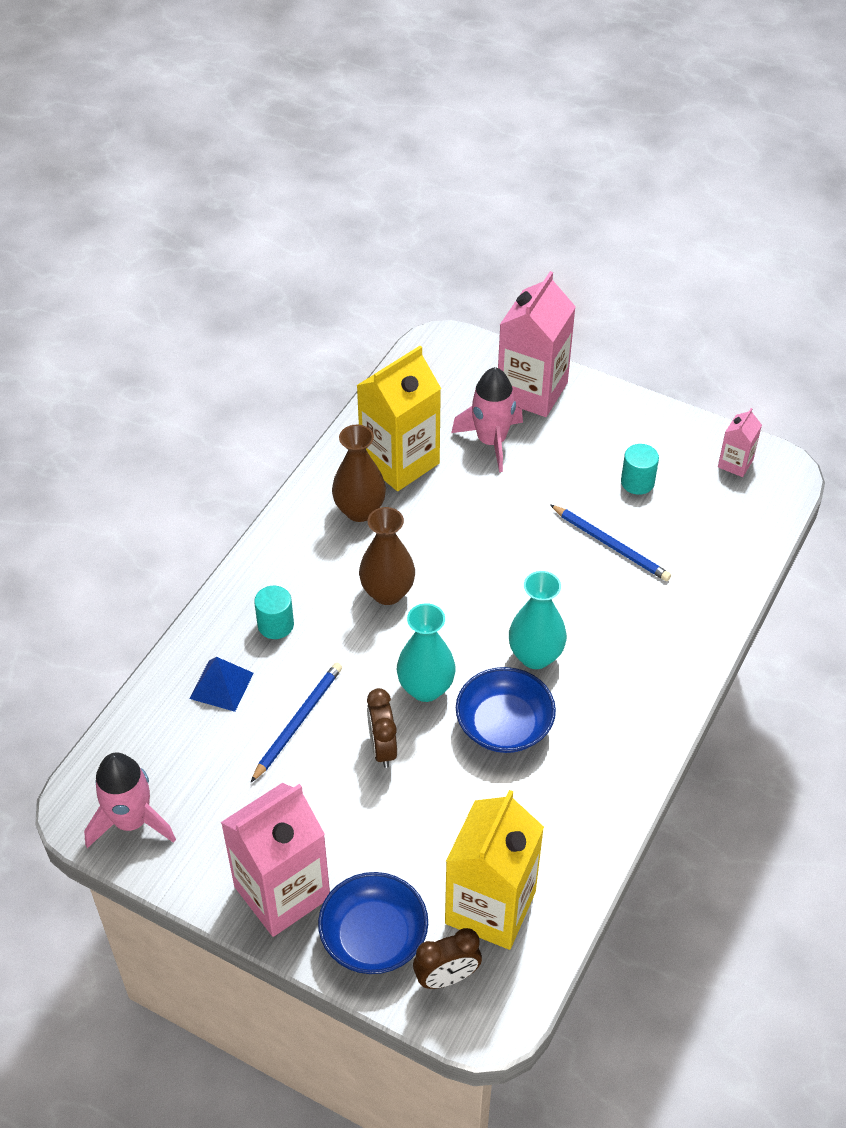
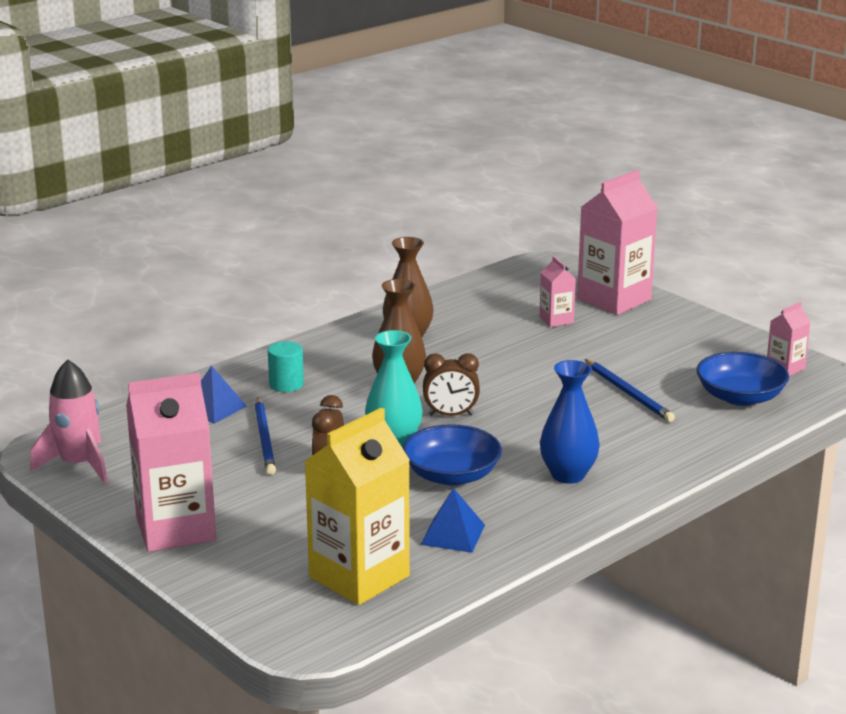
camera: 20 degrees right, 25 degrees down
(298, 721) = (265, 439): blue pencil -> blue pencil turned 120 degrees clockwise
(374, 936) = (238, 571): blue bowl -> blue bowl (740, 397)
(400, 462) = (463, 318): yellow carton -> none
(447, 977) = (286, 609): brown clock -> brown clock (451, 415)
(491, 441) = (556, 320): pink rocket -> pink carton
(535, 656) = (510, 442): turquoise vase -> none
(546, 816) = (453, 534): none -> blue pyramid
(610, 691) = (568, 475): none -> blue vase
(637, 482) = (680, 363): turquoise cylinder -> none

